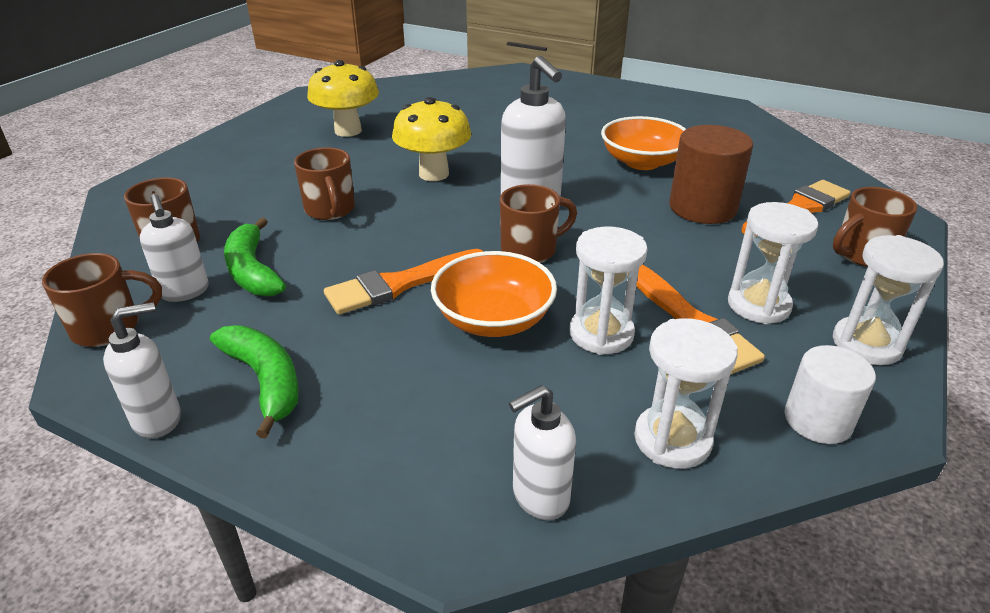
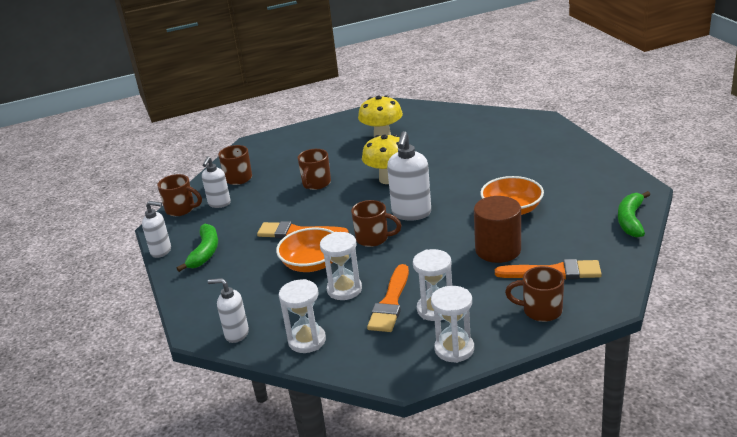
camera: 45 degrees right, 5 degrees down
(253, 271) = (252, 203): green banana -> green banana (631, 220)
(817, 420) = (373, 364): white cylinder -> none

